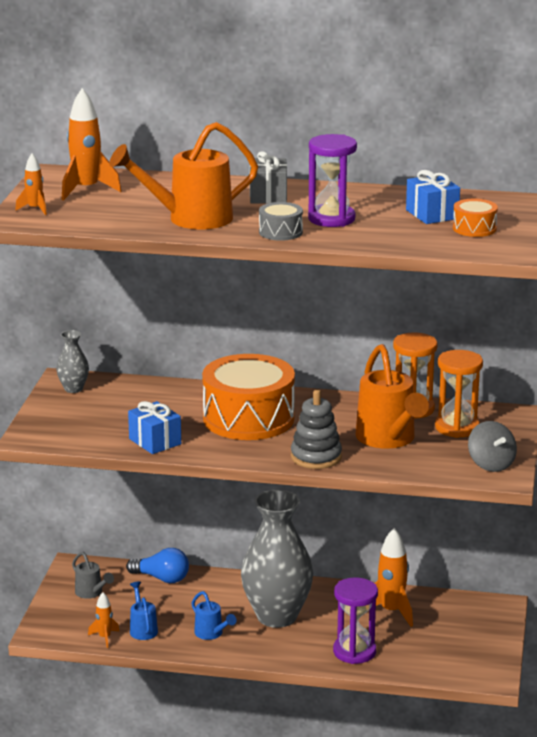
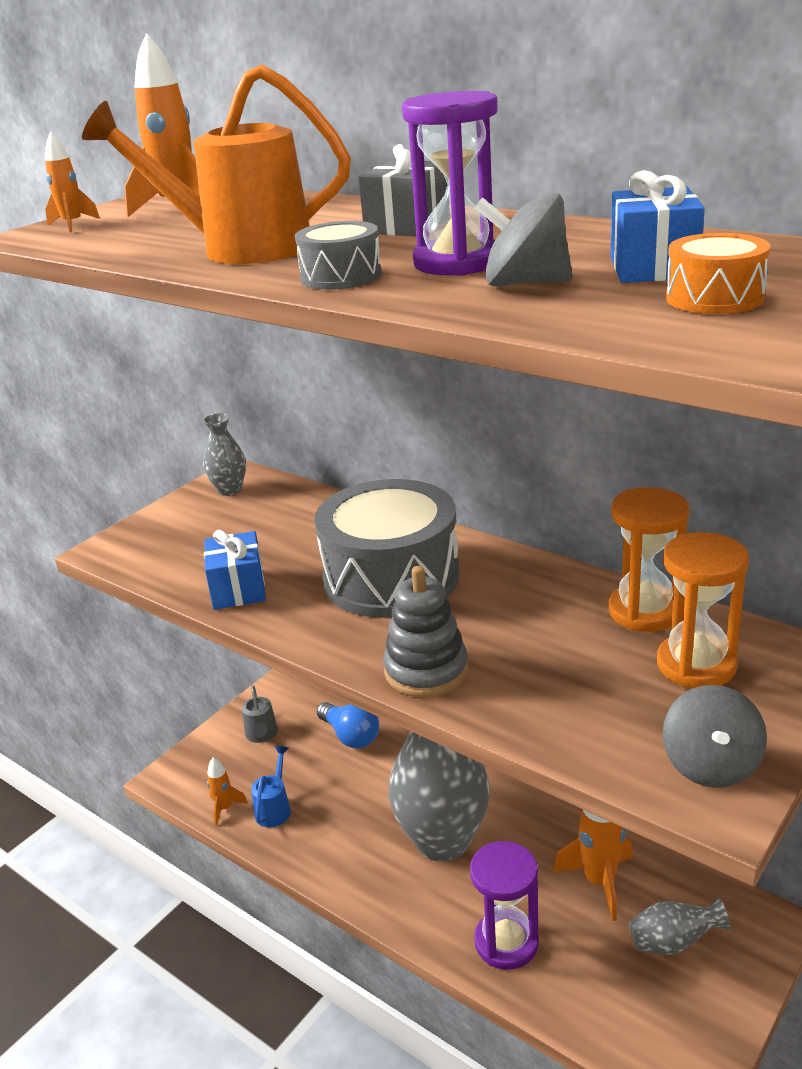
camera: 30 degrees right, 5 degrees up
(211, 634) = (345, 843): blue watering can -> none
(248, 418) = (391, 577): orange drum -> grey drum
(381, 228) = (525, 283): none -> grey spinning top
(388, 439) = (565, 662): orange watering can -> none
(451, 627) = (673, 942): none -> grey vase

